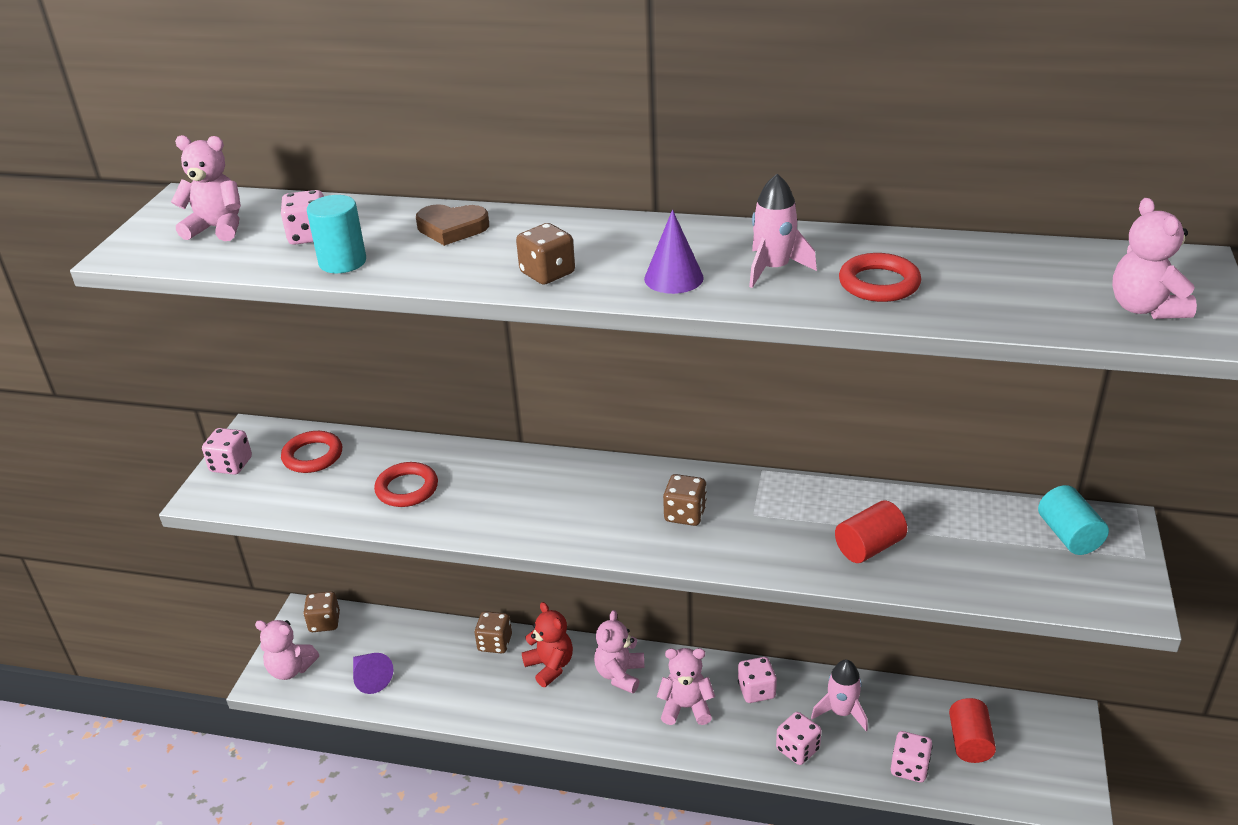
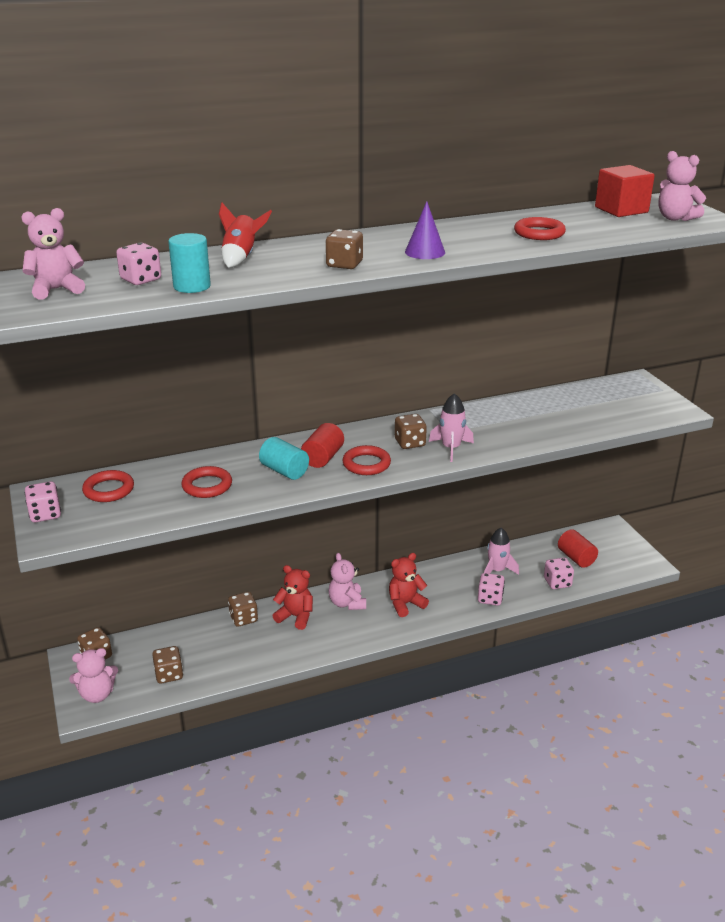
camera: 35 degrees left, 5 degrees down
(370, 678) = (169, 674): purple cone -> brown dice
(452, 228) = (241, 257): brown heart -> red rocket
(602, 526) = (366, 464): none -> red ring
(686, 707) = (405, 604): pink teddy bear -> red teddy bear
(756, 691) = (439, 579): pink dice -> none
(773, 269) = (474, 238): pink rocket -> pink rocket (451, 448)
(869, 547) = (529, 426): red cylinder -> red cylinder (323, 458)
(1069, 535) = (620, 391): turquoise cylinder -> turquoise cylinder (284, 471)
(1075, 267) = (621, 210): none -> red cube

